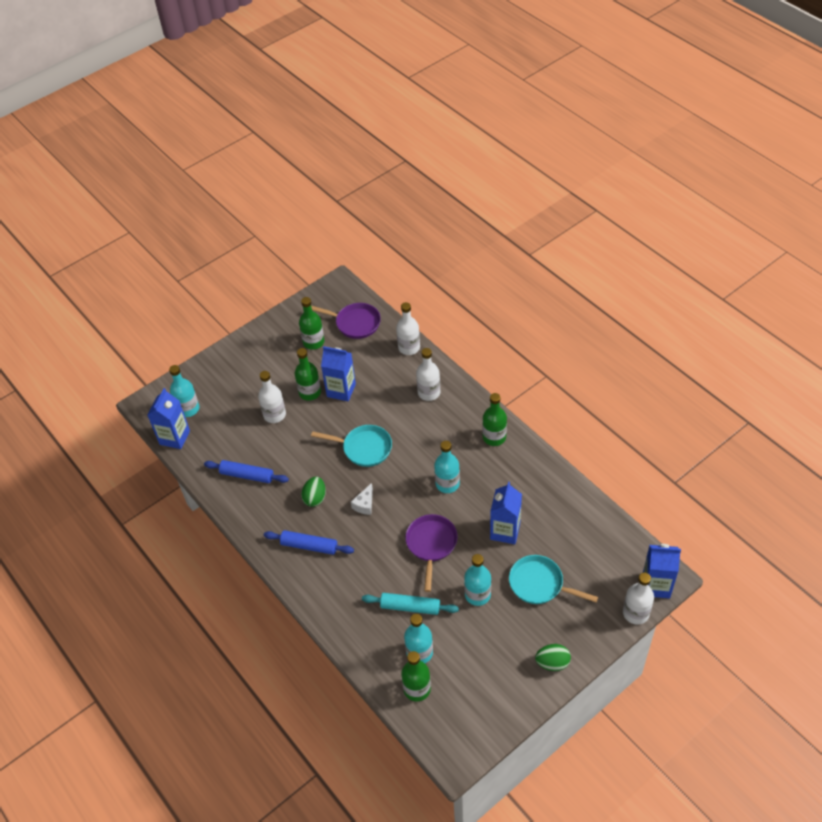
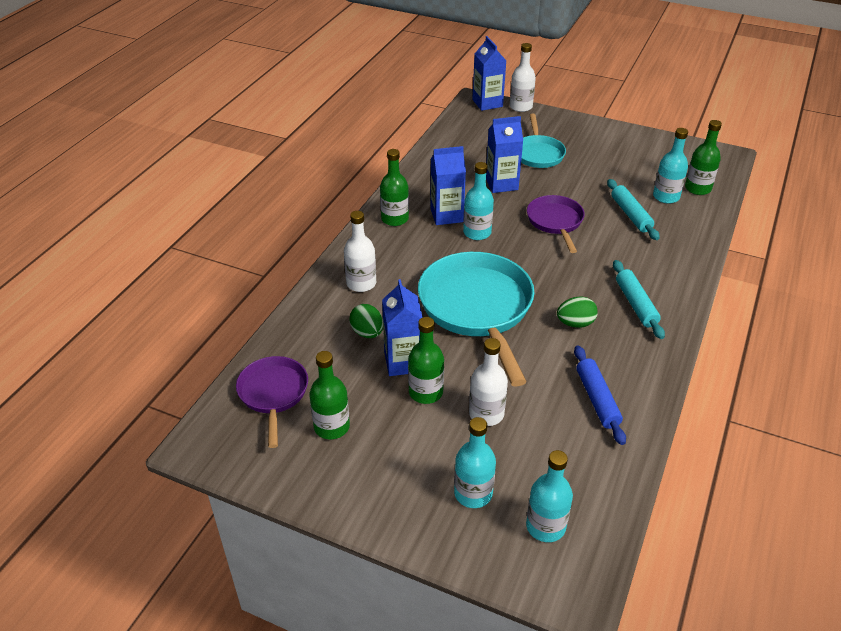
camera: 120 degrees left, 10 degrees down
(174, 437) = (605, 515): blue carton -> blue carton (446, 215)
(309, 546) = (635, 304): blue rolling pin -> turquoise rolling pin
(364, 448) = (477, 308): turquoise pan -> turquoise pan, size x1.79
(364, 504) = (550, 281): white cheese -> none
(409, 347) = (295, 324): white bottle -> none
(431, 544) = (555, 222): purple pan -> purple pan turned 105 degrees clockwise
(477, 595) = (580, 182): turquoise bottle -> turquoise bottle (473, 493)
(552, 663) = (601, 132): green egg -> green egg (367, 333)

